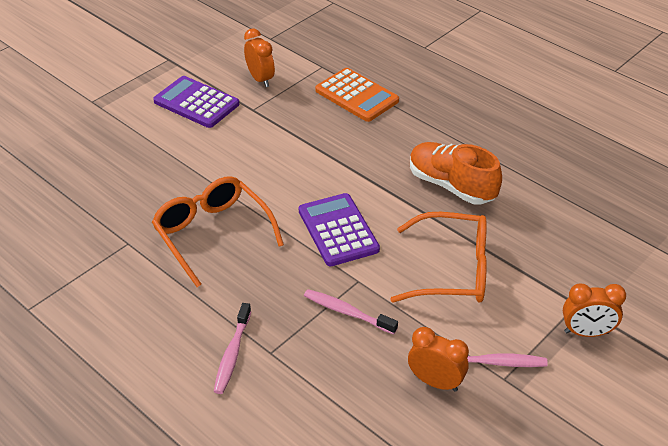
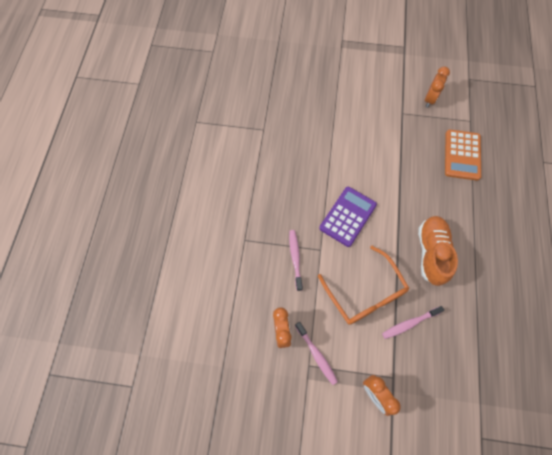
camera: 55 degrees right, 25 degrees up
(196, 103) = (383, 84): purple calculator -> none
(212, 233) = (298, 160): orange glasses -> none
(232, 354) = (231, 224): pink toothbrush -> pink toothbrush (409, 323)

